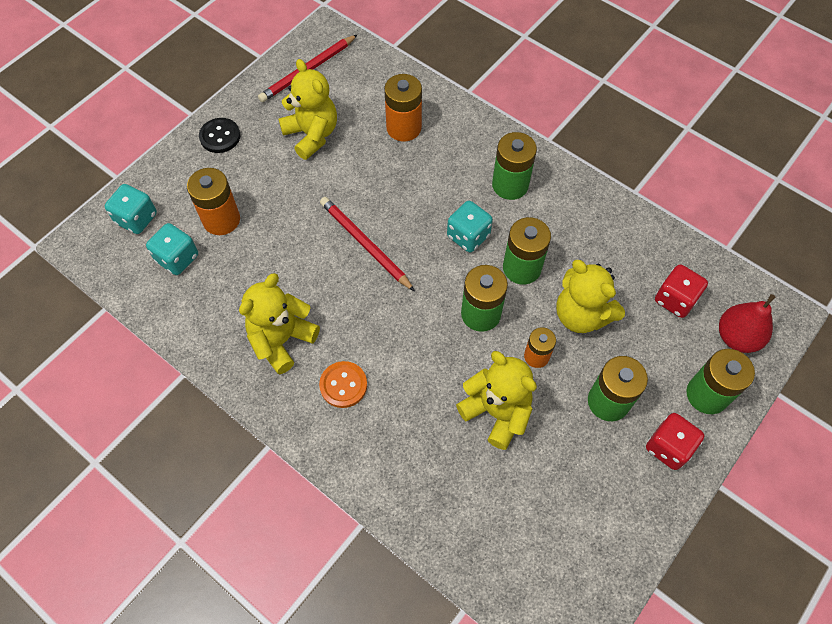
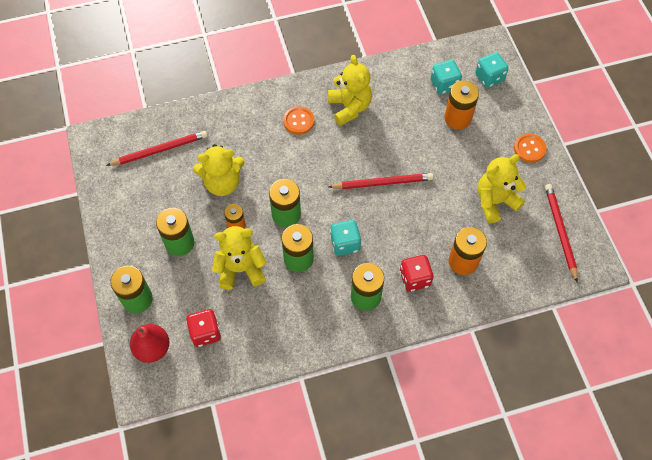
camera: 125 degrees right, 0 degrees up
(220, 136) = (529, 149): black button -> orange button
(312, 135) = (495, 201): yellow teddy bear -> yellow teddy bear turned 150 degrees clockwise
(512, 528) = (160, 150): none -> red pencil
(668, 447) = (130, 253): red dice -> red dice (414, 278)

